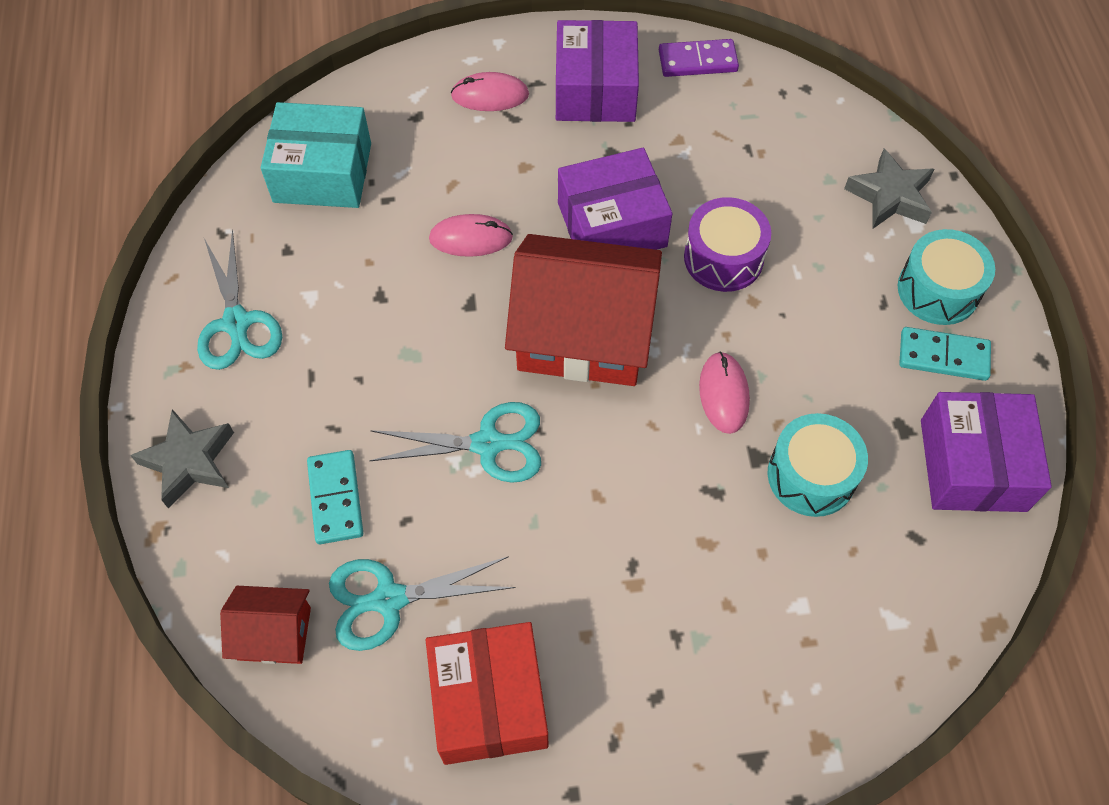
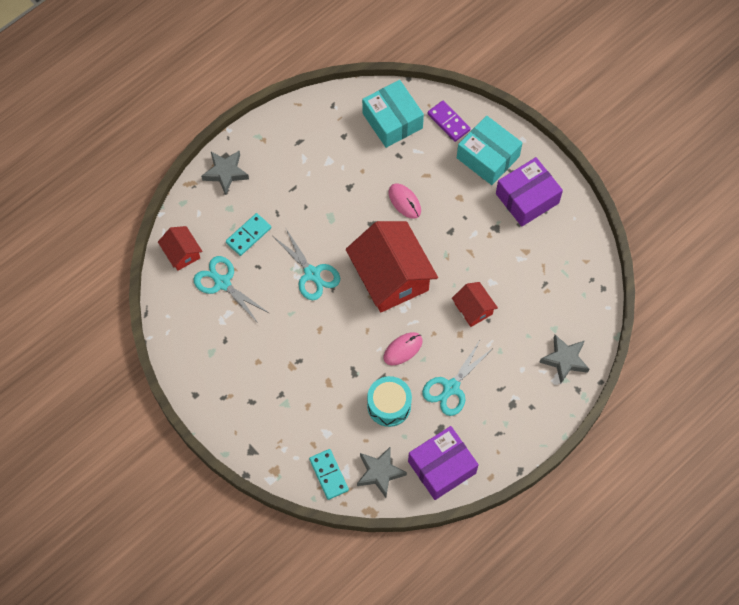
camera: 55 degrees right, 5 degrees up
(237, 323) = (296, 143): turquoise scissors -> turquoise scissors (451, 387)
(489, 701) = (209, 344): red box -> none
(490, 95) = (488, 157): pink mouse -> turquoise box
(612, 224) = (456, 253): purple box -> none
(697, 61) = (581, 231): purple domino -> purple domino (448, 122)
(723, 258) = (473, 309): purple drum -> red house
(928, 566) = (379, 473): none -> grey star
(938, 290) = (525, 408): turquoise drum -> none
(943, 356) = (490, 428): turquoise domino -> turquoise domino (328, 475)

